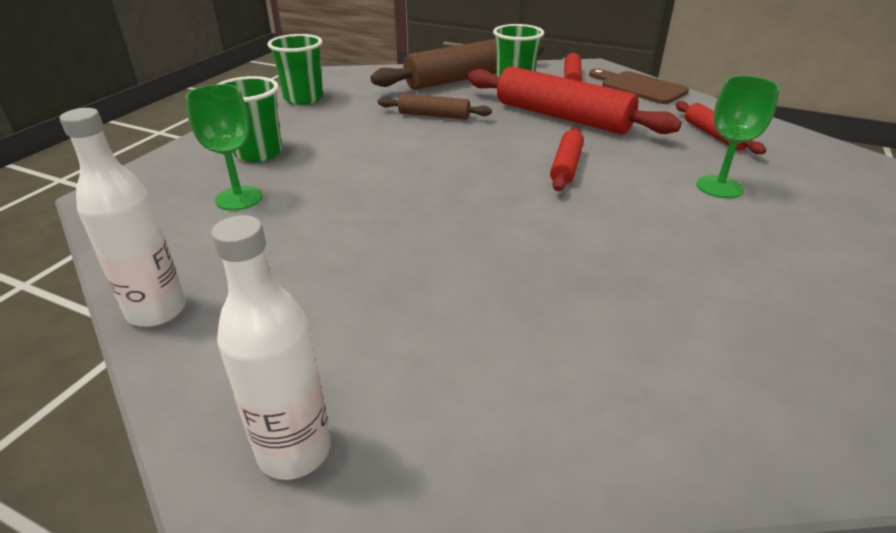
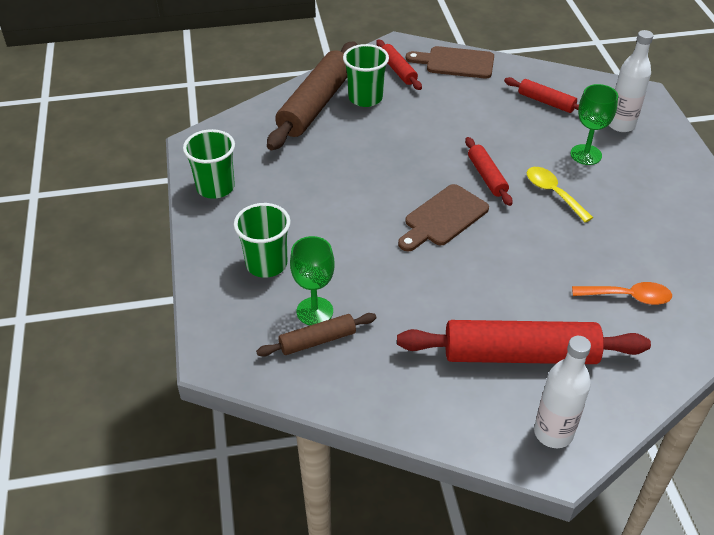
camera: 35 degrees left, 10 degrees up
(157, 311) = (388, 412): white bottle -> white bottle (621, 125)
(434, 115) = (345, 162): brown rolling pin -> brown rolling pin (317, 340)
(471, 180) = (443, 218): none -> brown cutting board
(562, 117) = (436, 123): red rolling pin -> red rolling pin (519, 354)
(620, 343) = (627, 297): none -> orange spoon
(633, 204) = (553, 193): none -> yellow spoon

